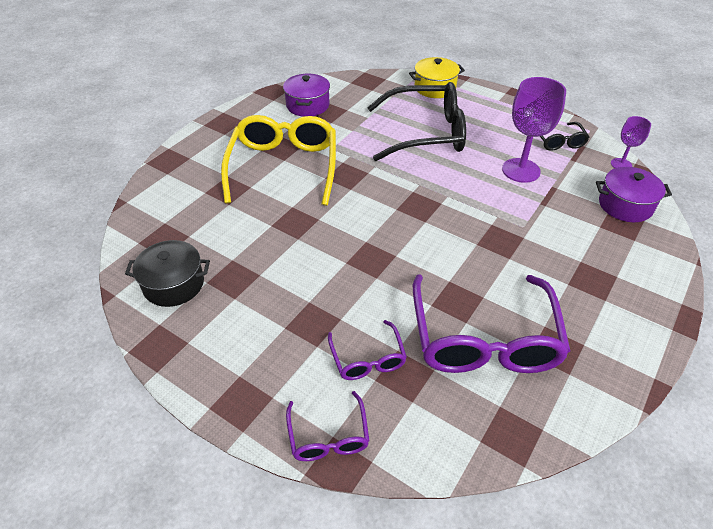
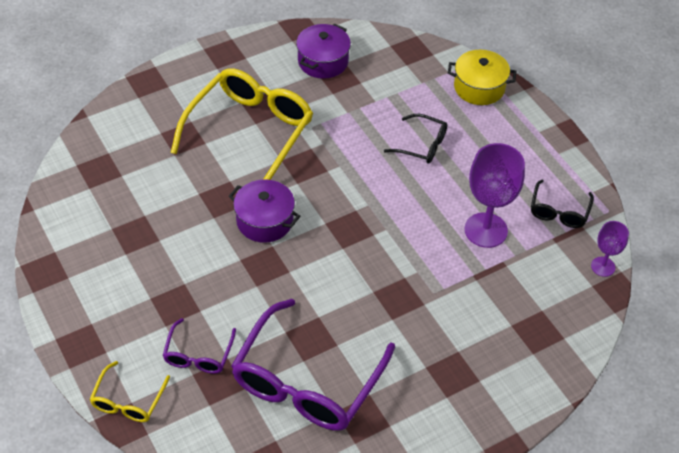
camera: 25 degrees right, 5 degrees up
(174, 284) = (84, 219): black pot -> none
(328, 436) = (128, 401): purple glasses -> yellow glasses
(426, 133) = (422, 145): black glasses -> black glasses, size x0.48
(625, 205) = (560, 314): purple pot -> purple pot (265, 221)

